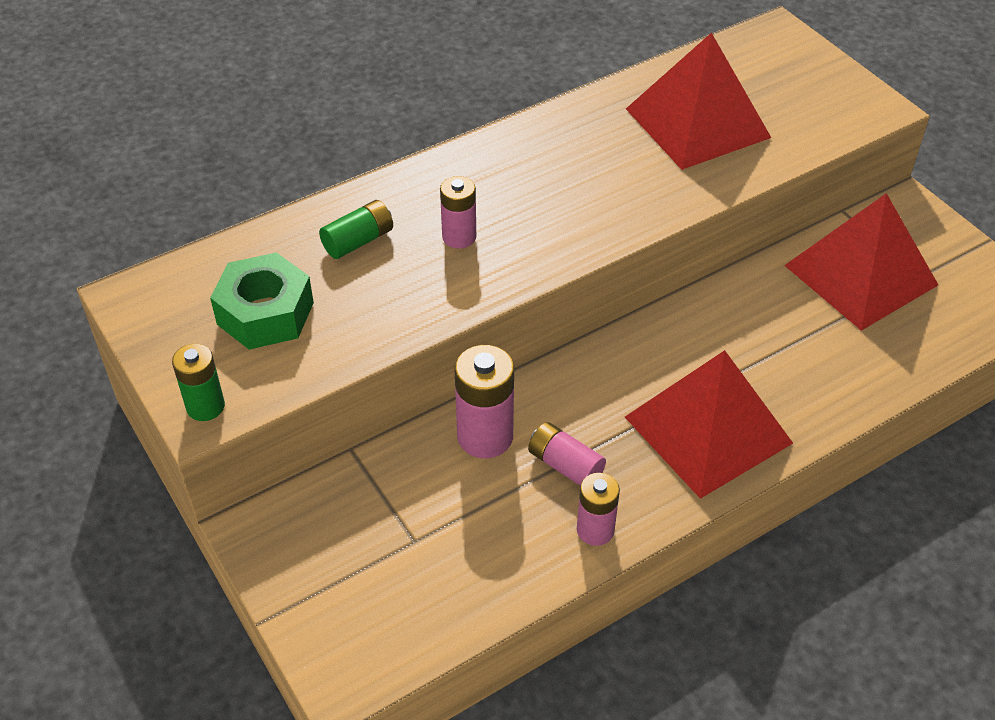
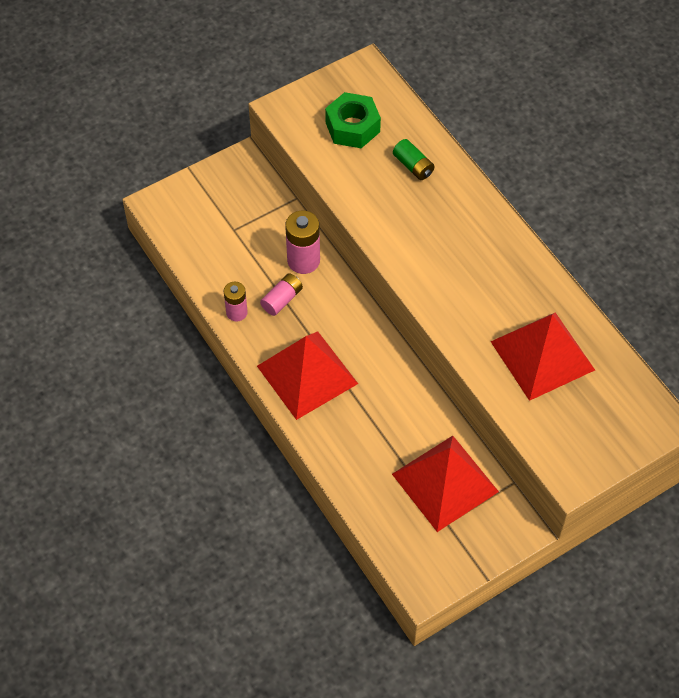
camera: 90 degrees right, 10 degrees up
(205, 406) = (285, 108): green battery -> none
(459, 237) = (418, 216): pink battery -> none

